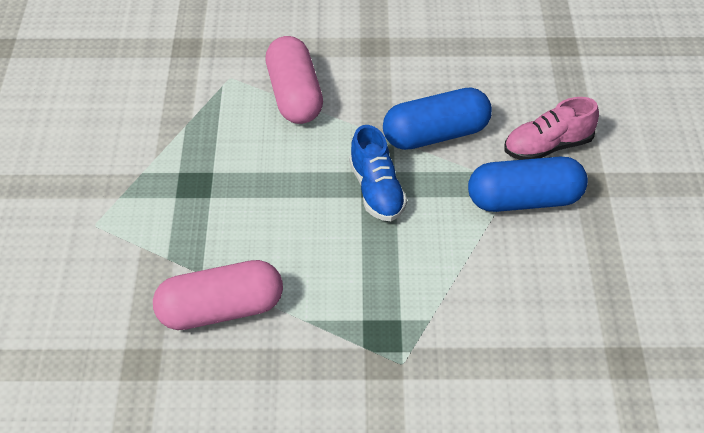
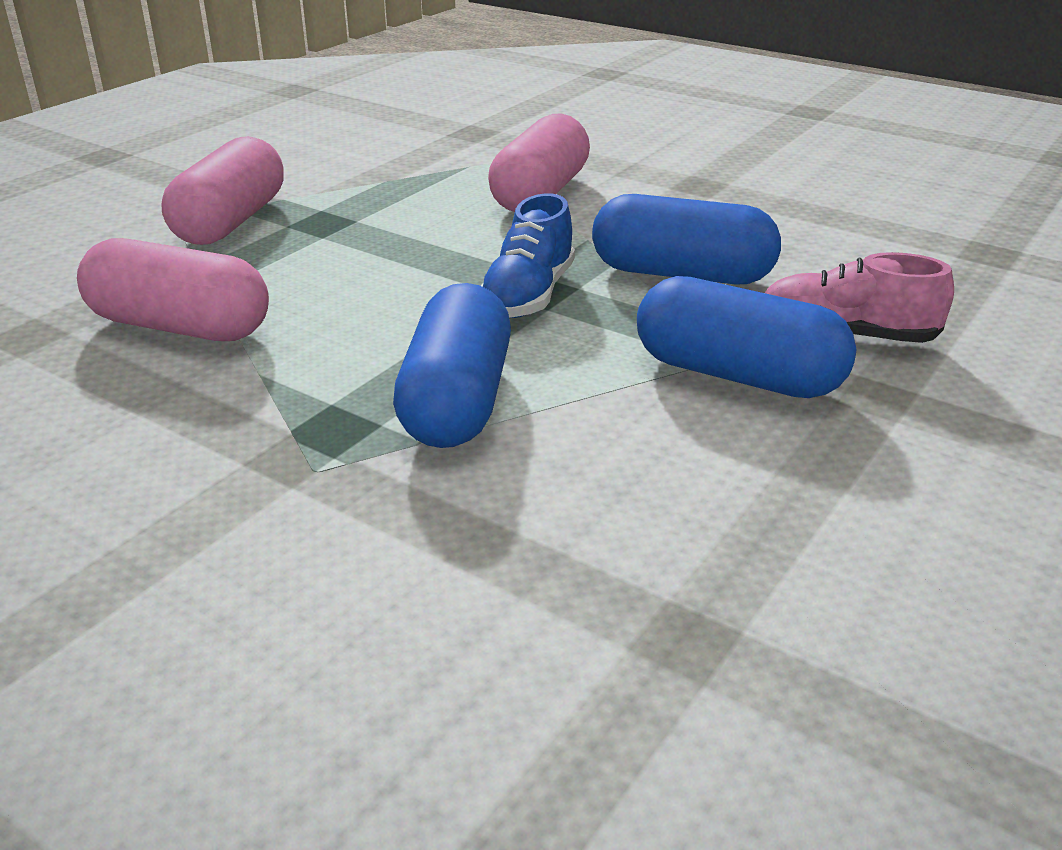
camera: 35 degrees right, 15 degrees down
(137, 210) = (230, 222): none -> pink capsule
(419, 286) = (456, 401): none -> blue capsule

